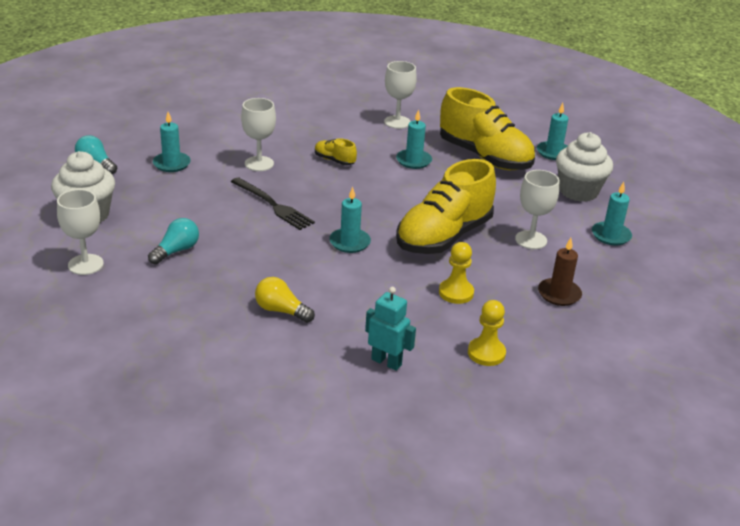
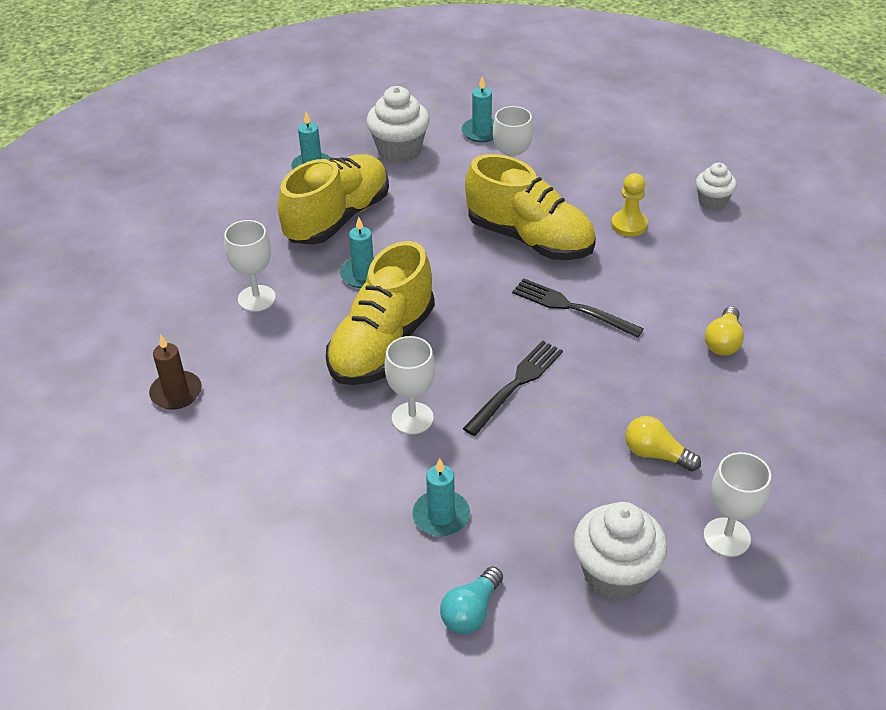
camera: 95 degrees left, 10 degrees up
(176, 251) = (656, 454): turquoise light bulb -> yellow light bulb
(334, 160) = (382, 345): yellow shoe -> yellow shoe, size x2.37
(349, 242) = (571, 307): turquoise candle -> black fork
(386, 362) = (760, 260): turquoise robot -> none
(486, 353) = (712, 202): yellow pawn -> white cupcake
(559, 294) = (599, 163): brown candle -> brown candle (176, 392)

